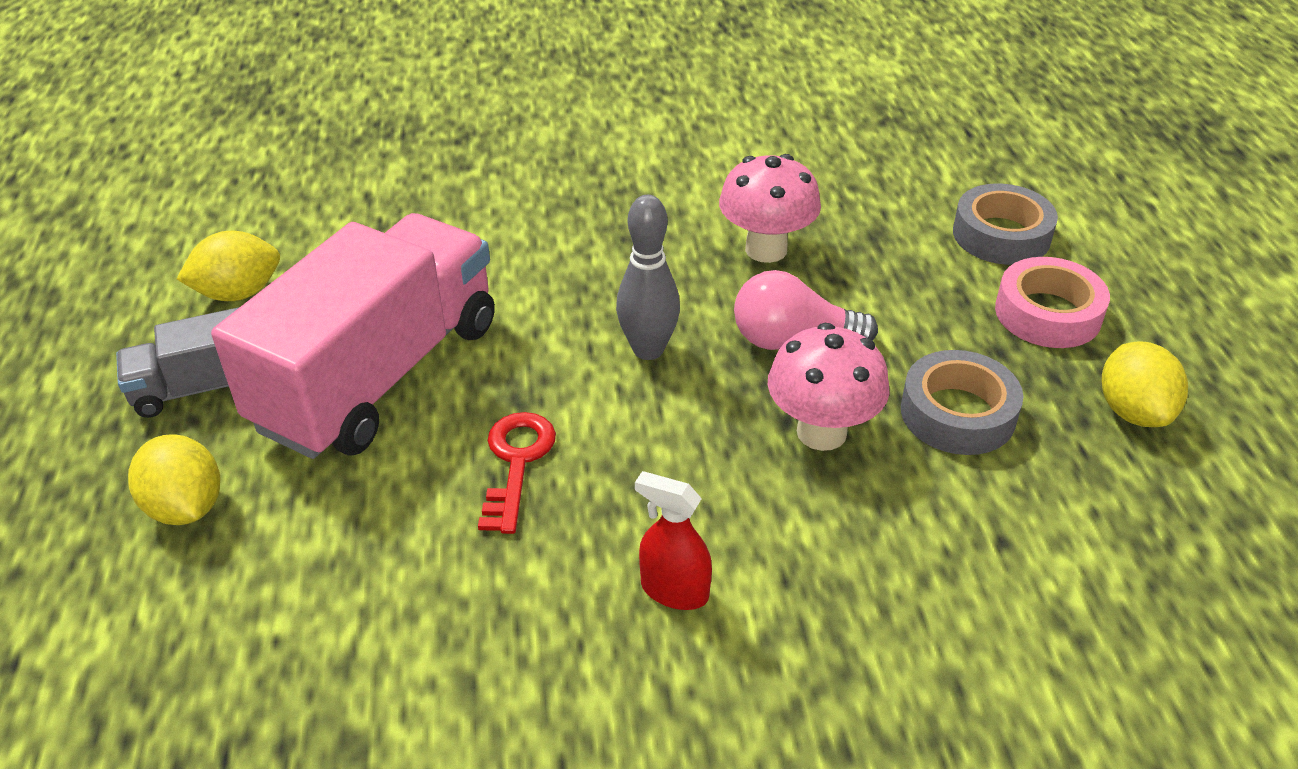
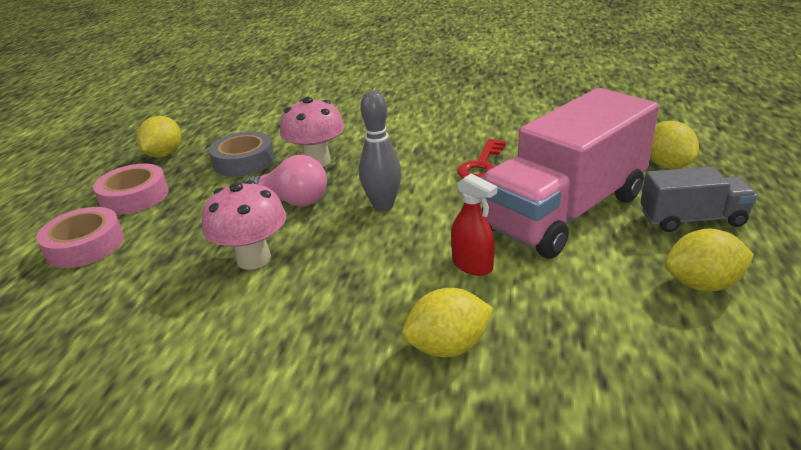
camera: 160 degrees left, 10 degrees down
(505, 199) = (448, 346): none -> yellow lemon
(674, 590) = (423, 123): red spray bottle -> red spray bottle (472, 265)
(1001, 235) = (85, 245): grey tape -> pink tape

